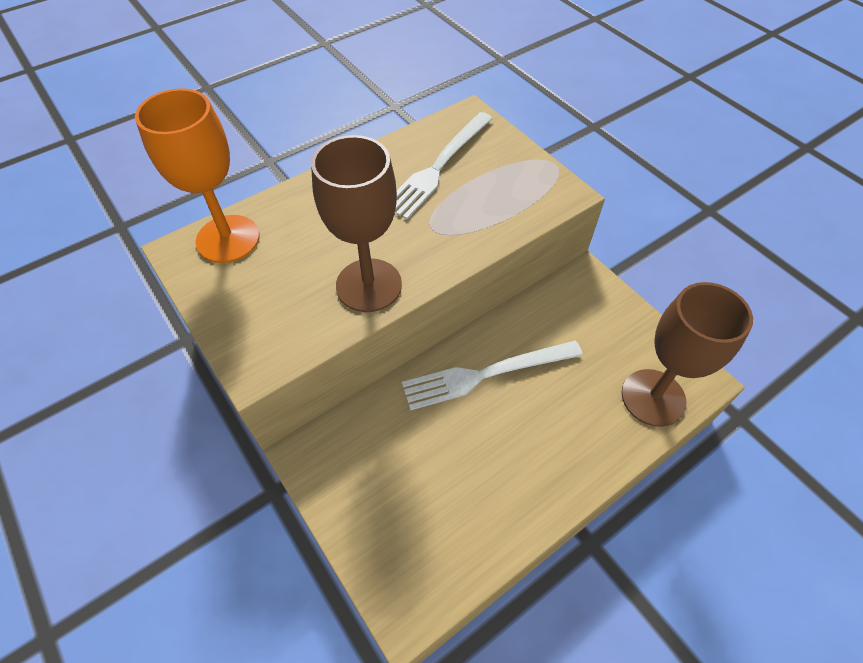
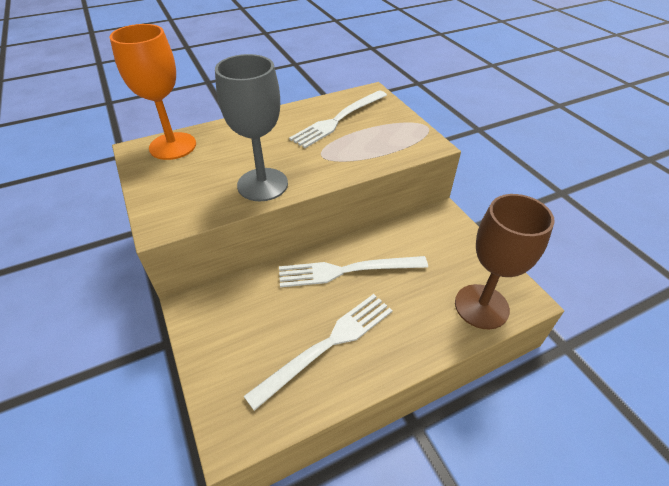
camera: 10 degrees right, 10 degrees down
(369, 285) = (262, 184): brown goblet -> grey goblet
(487, 477) = (328, 345): none -> white fork

